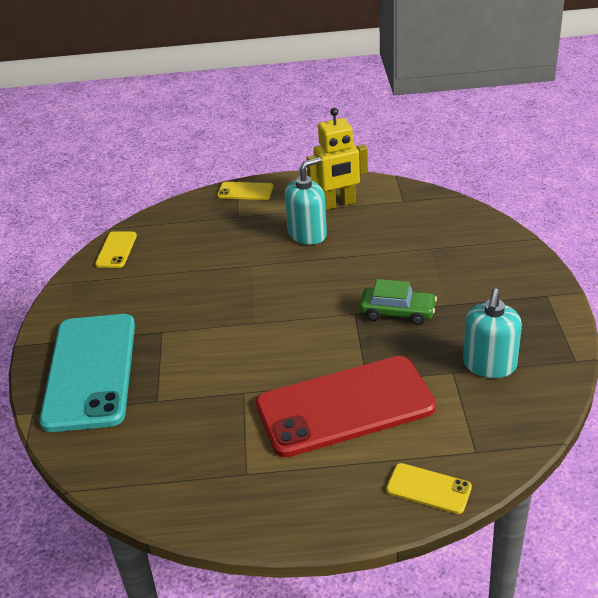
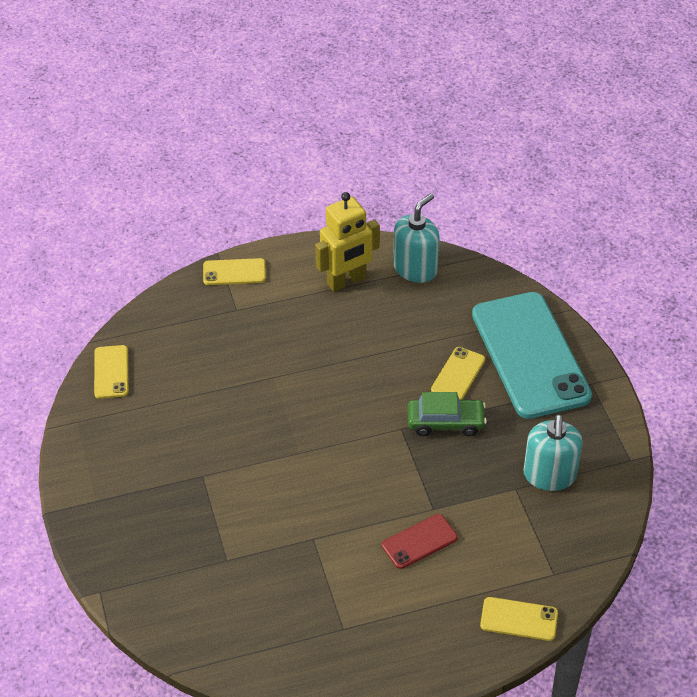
camera: 15 degrees left, 10 degrees up
(90, 371) = (143, 534): turquoise phone -> turquoise phone (530, 355)
(307, 234) = (323, 328): turquoise soap dispenser -> turquoise soap dispenser (415, 269)
(345, 406) = (419, 541): red phone -> red phone, size x0.43
(419, 277) = (458, 375): none -> yellow phone

